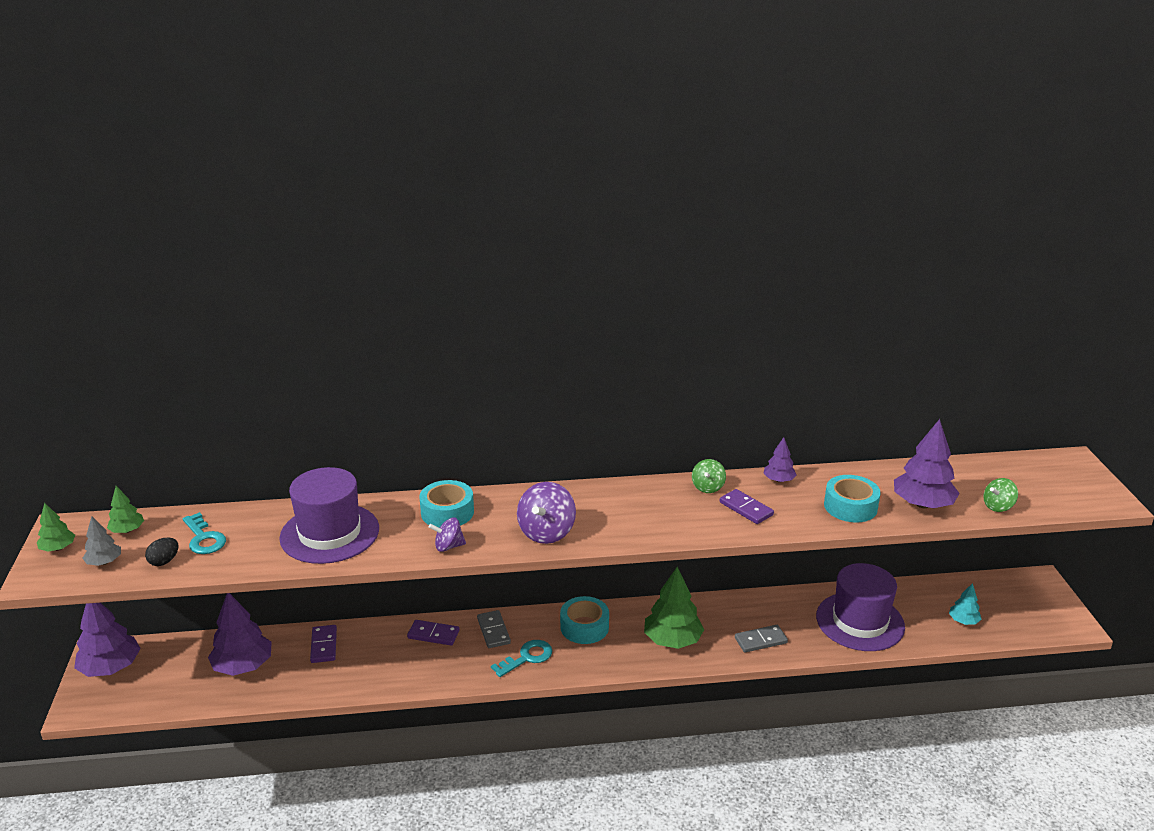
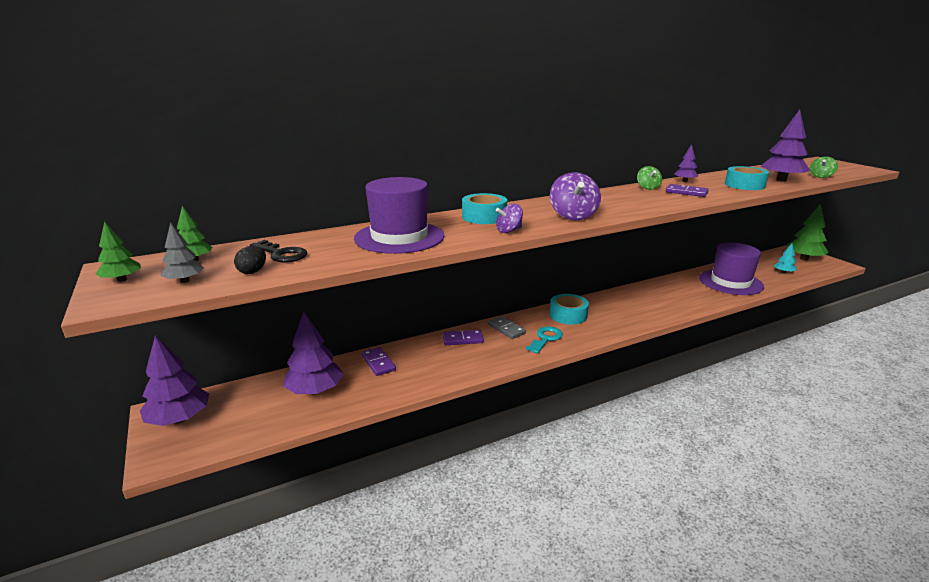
camera: 20 degrees left, 5 degrees down
(204, 538) = (281, 254): turquoise key -> black key
(672, 640) = (633, 311): green tree -> green tree (804, 258)
(760, 640) = (686, 301): grey domino -> none

